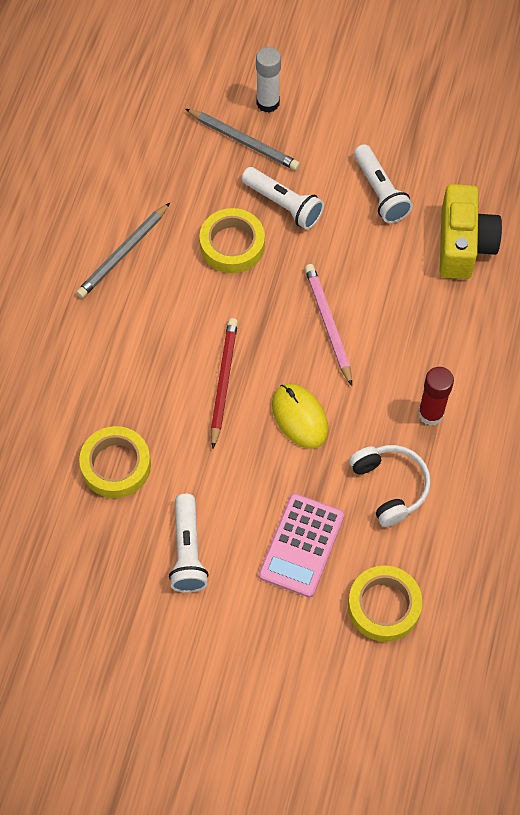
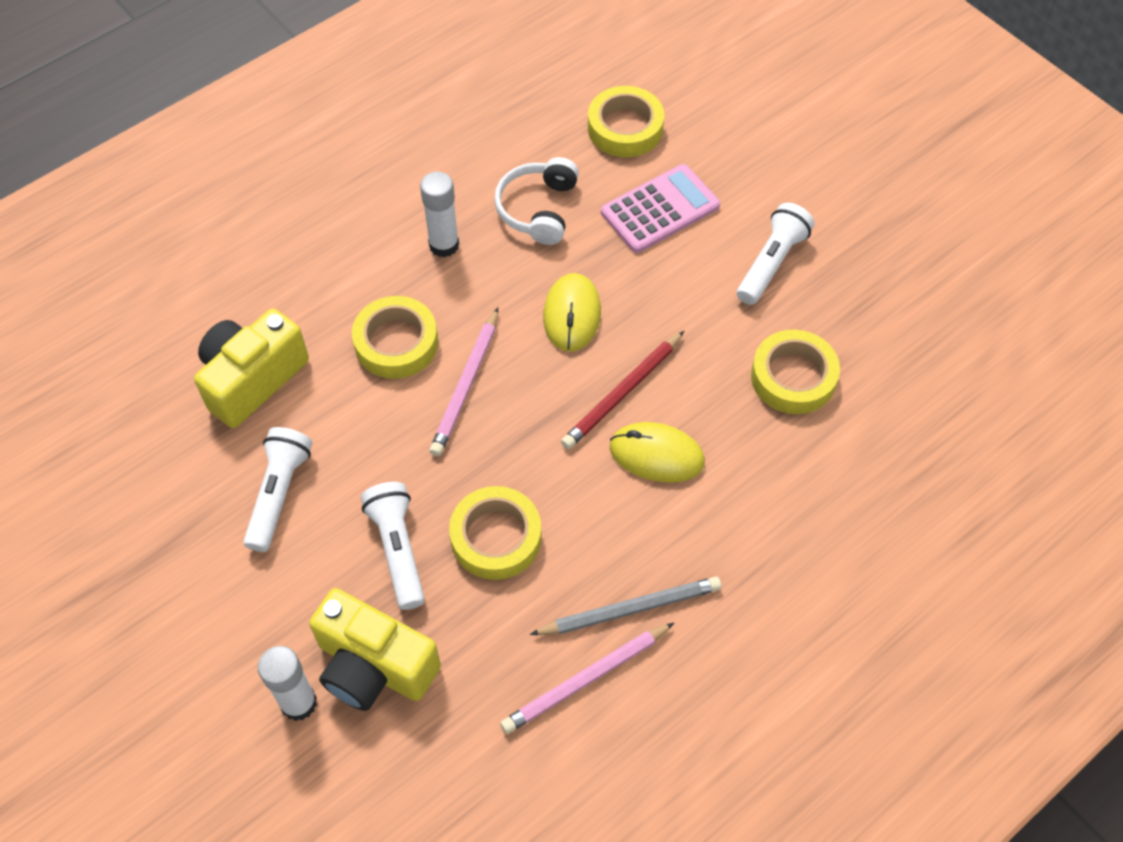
camera: 145 degrees left, 5 degrees down
(122, 202) = (586, 679): none -> pink pencil
(171, 354) = (656, 455): none -> yellow mouse
(243, 141) = (374, 666): grey pencil -> yellow camera
(397, 324) = (396, 343): none -> yellow tape
(430, 414) = (444, 245): red glue stick -> white glue stick

